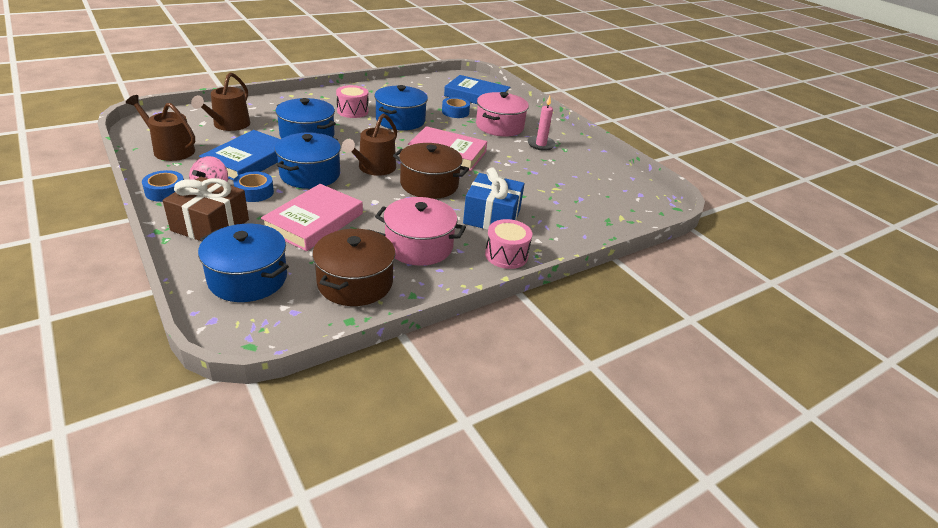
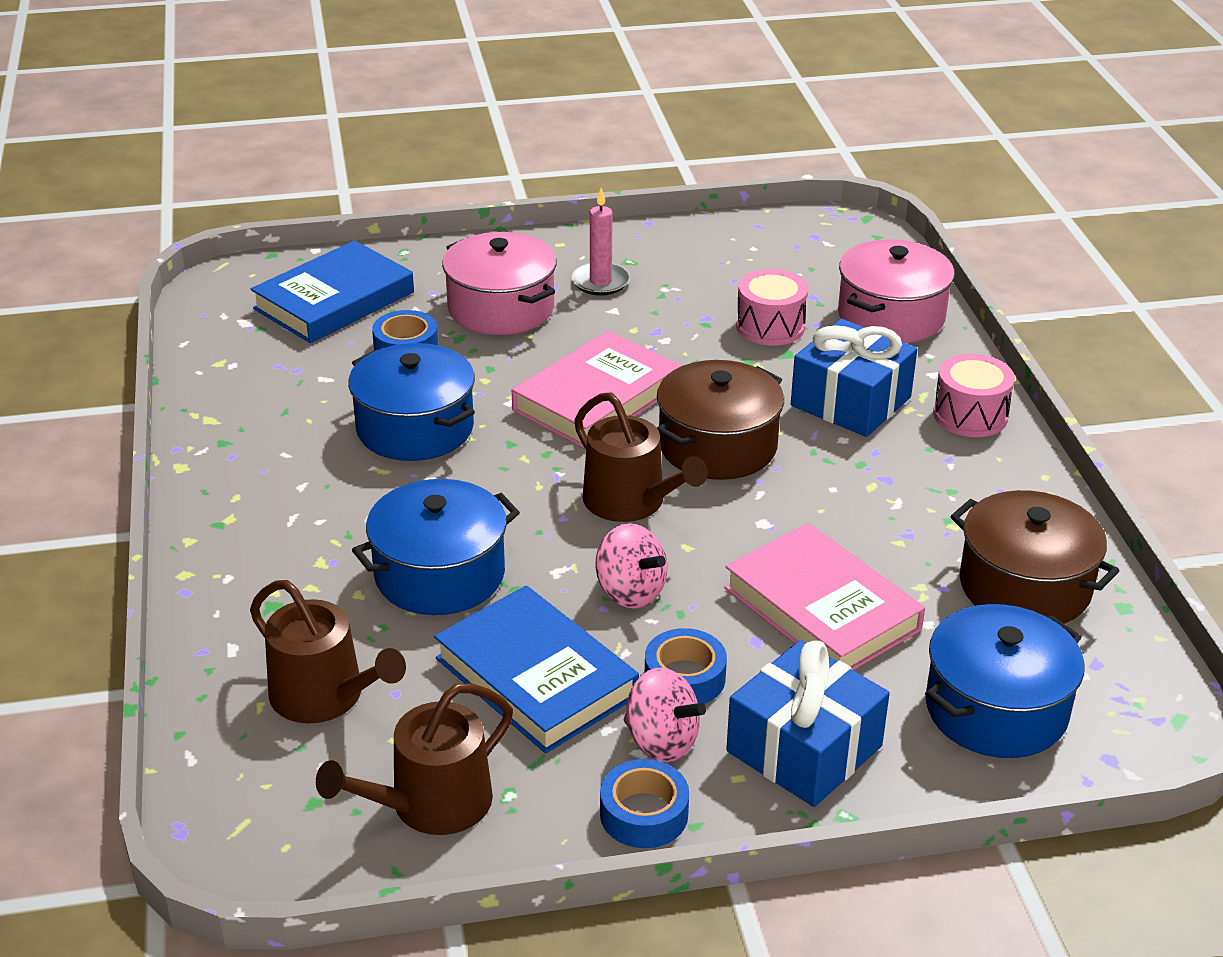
camera: 65 degrees left, 0 degrees up
(210, 225) = (804, 749): brown gift -> blue gift
(310, 174) = (630, 592): blue pot -> pink spinning top
(352, 111) = (333, 488): pink drum -> pink drum (770, 326)
(419, 246) = (927, 499): pink pot -> pink pot (891, 316)

